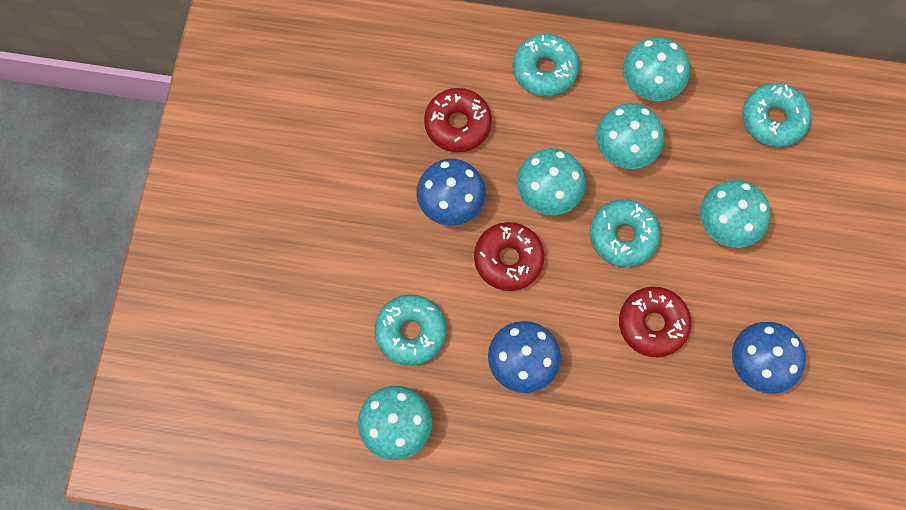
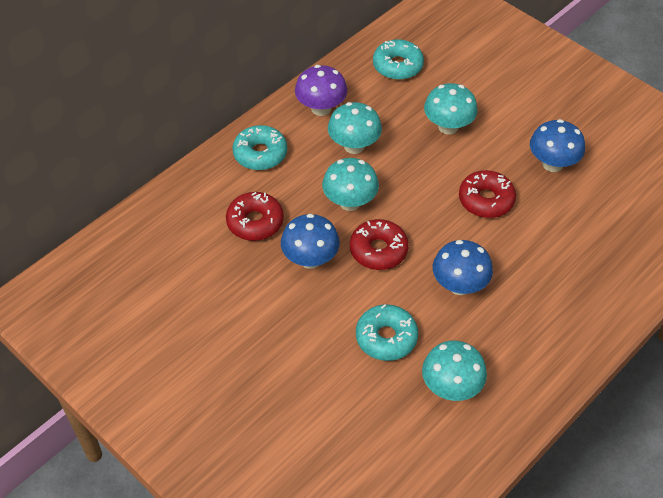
camera: 55 degrees left, 20 degrees down
(622, 236) = (413, 181): turquoise donut -> none
(649, 85) = (321, 108): turquoise mushroom -> purple mushroom

